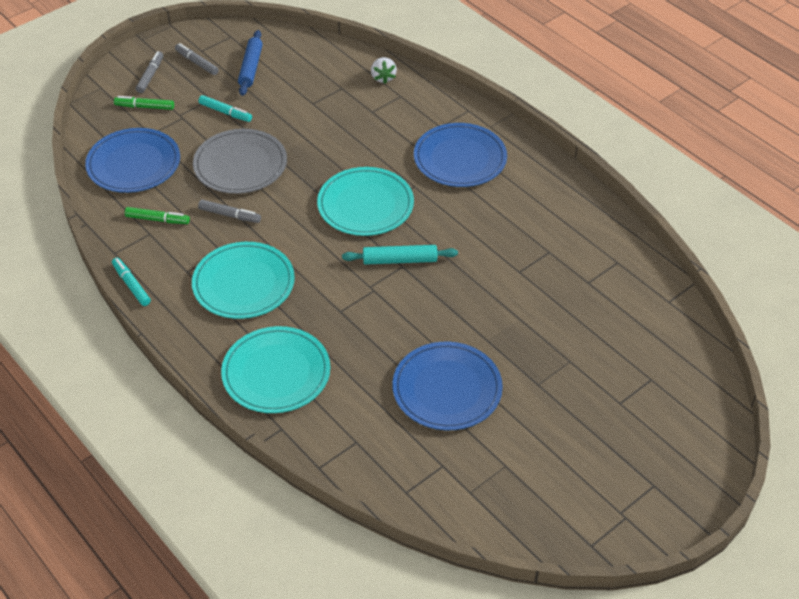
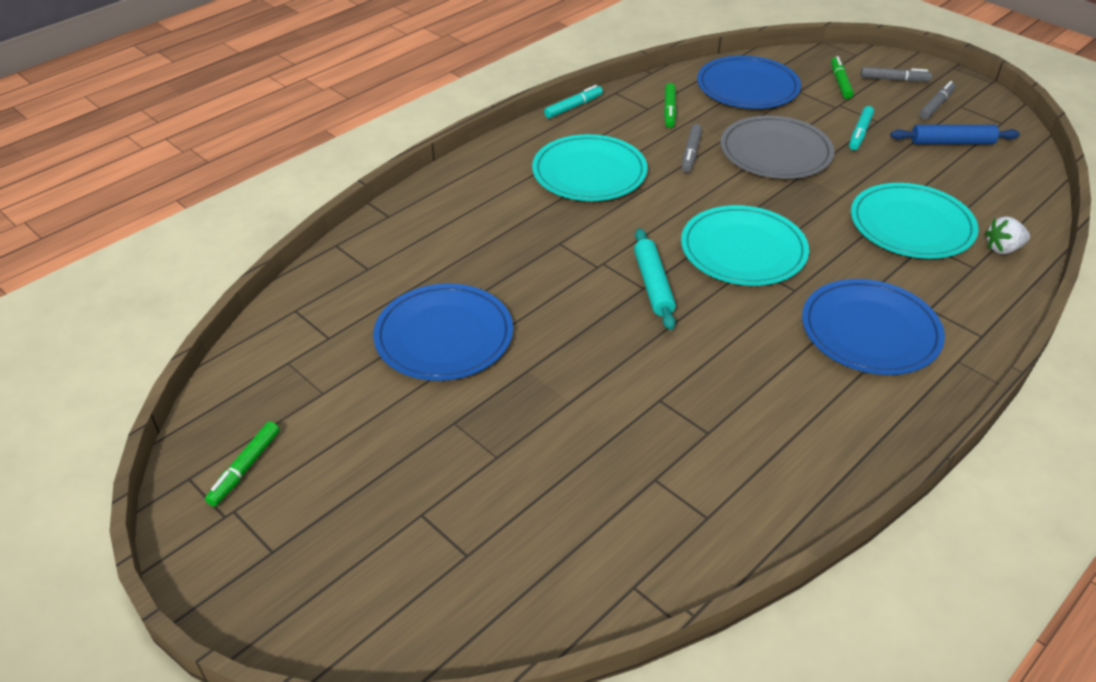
camera: 85 degrees right, 5 degrees down
(276, 373) = (464, 206): turquoise plate -> turquoise plate (911, 225)
(582, 509) = (245, 468): none -> green marker

